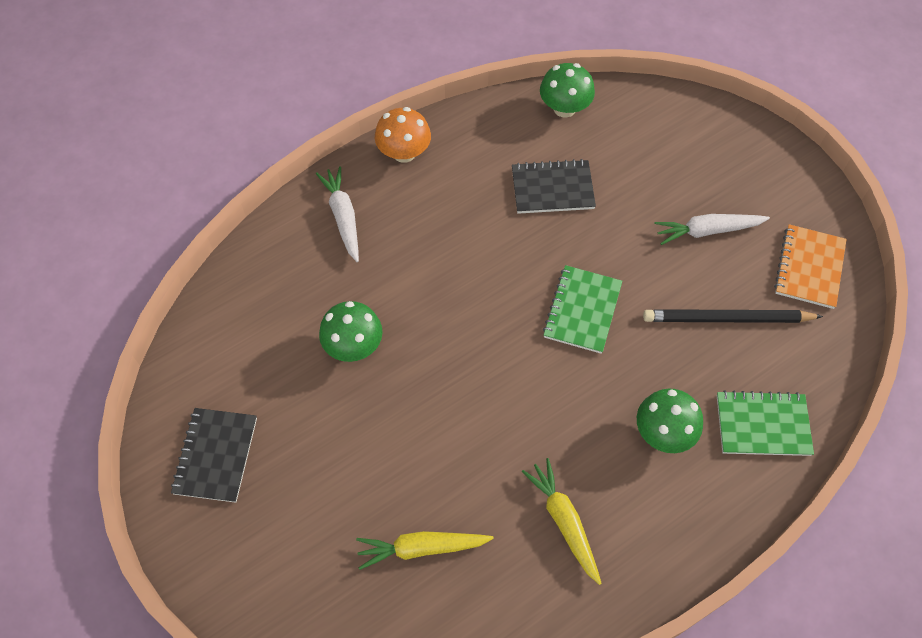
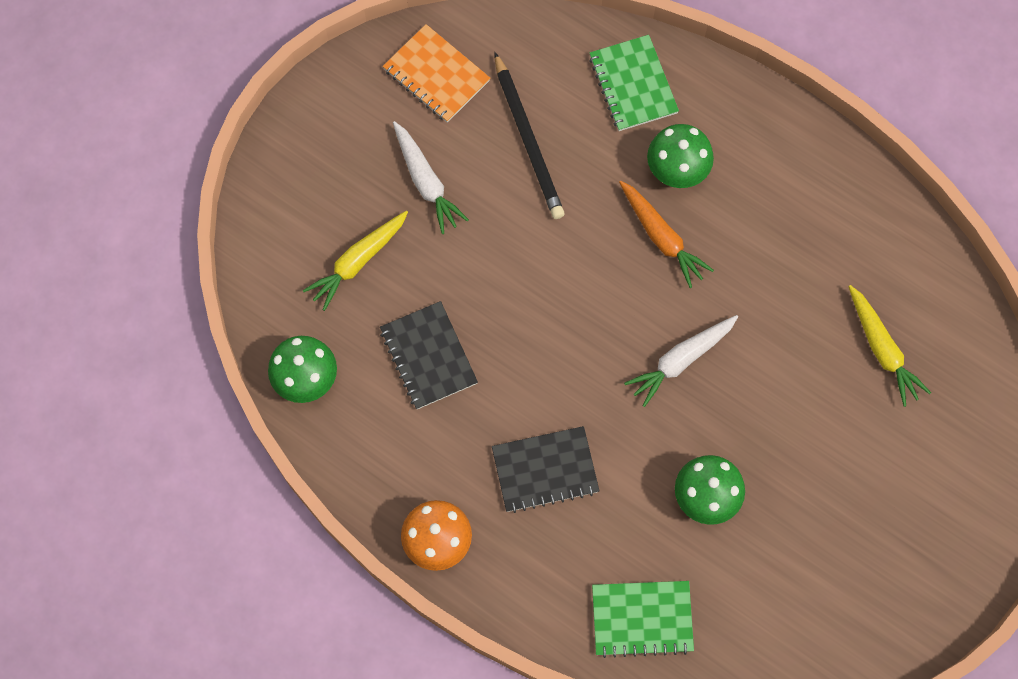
camera: 110 degrees left, 10 degrees up
(216, 456) = (881, 583): black notebook -> black notebook (545, 470)
(343, 217) = (553, 575): white carrot -> white carrot (681, 360)
(564, 521) = (802, 233): yellow carrot -> yellow carrot (358, 262)
(582, 310) = (573, 280): green notebook -> green notebook (642, 619)
(599, 394) = (661, 237): none -> orange carrot
(809, 268) = (436, 75): orange notebook -> orange notebook turned 45 degrees clockwise

